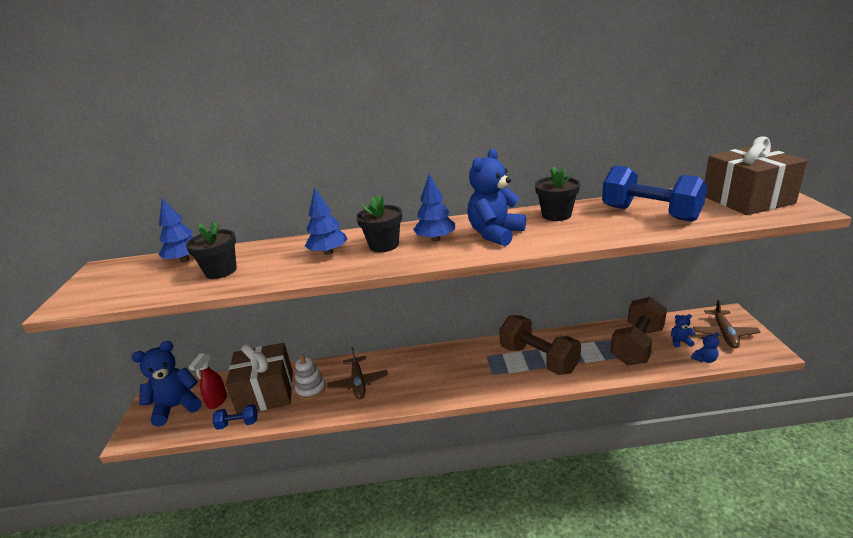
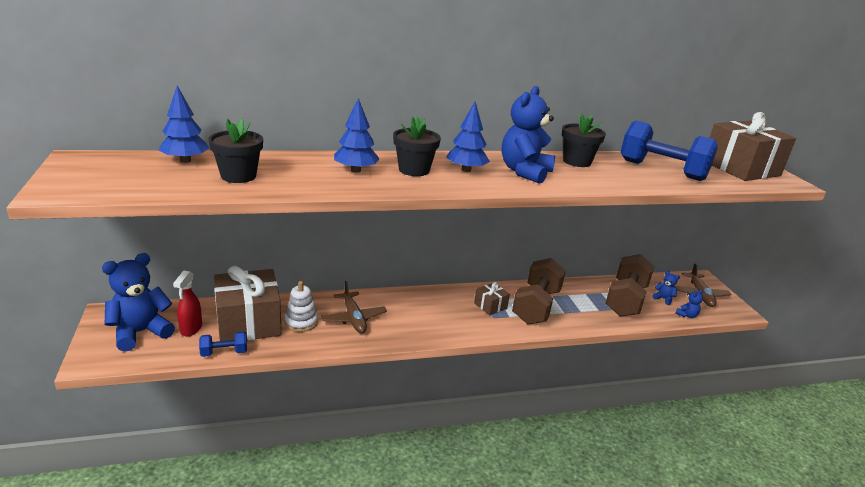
camera: 15 degrees left, 0 degrees up
(492, 362) = (490, 306): none -> brown gift
(538, 359) = (536, 306): brown dumbbell -> brown dumbbell turned 75 degrees clockwise
(680, 341) = (663, 299): blue teddy bear -> blue teddy bear turned 45 degrees clockwise

